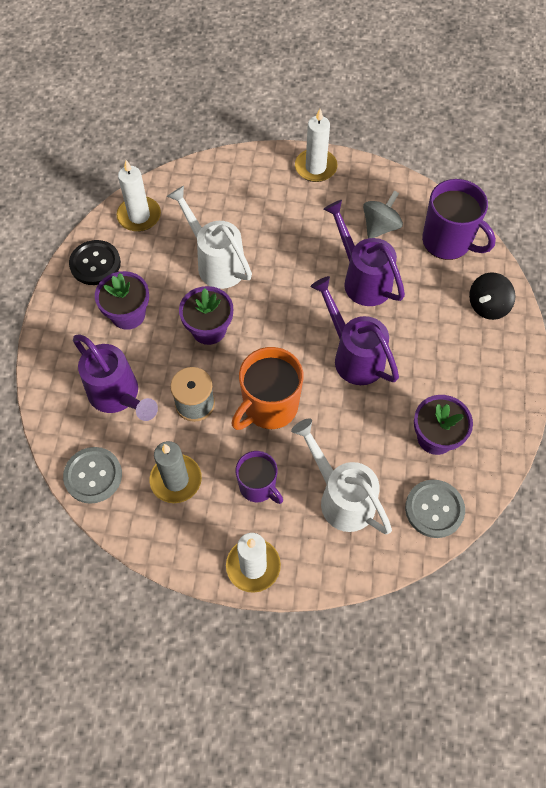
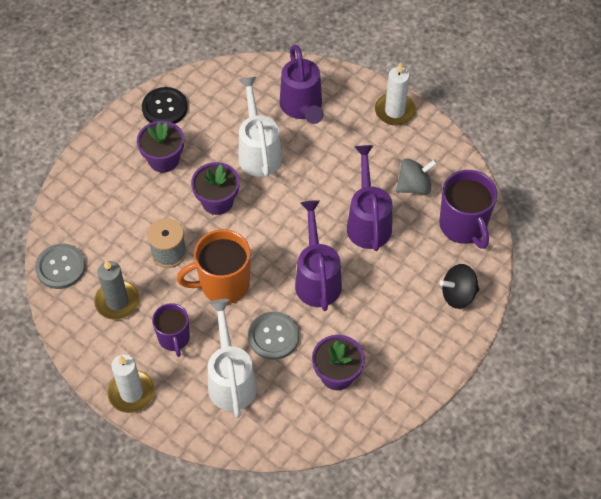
camera: 30 degrees right, 5 degrees down
(118, 396) = (116, 218): purple watering can -> purple watering can (302, 107)
(139, 216) = (223, 85): white candle -> none
(434, 509) = (296, 427): grey button -> grey button (273, 336)

